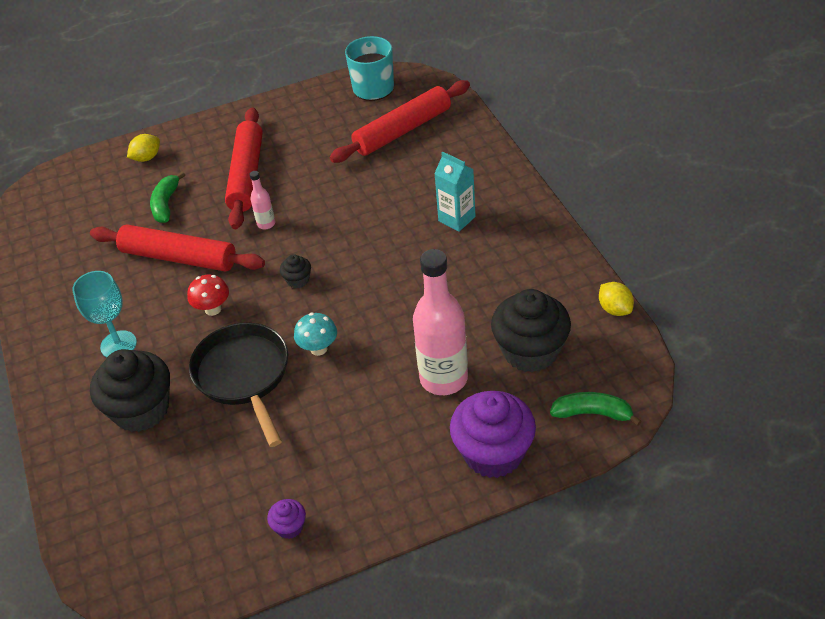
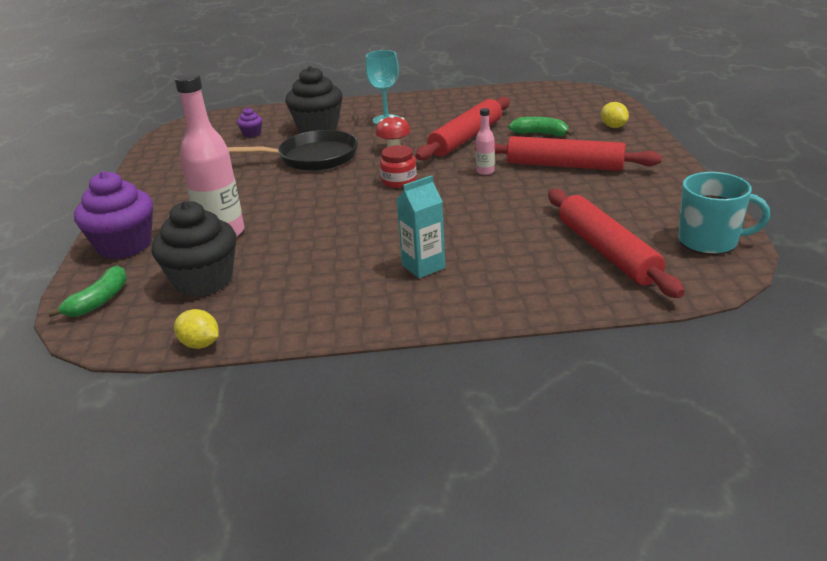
camera: 105 degrees right, 15 degrees down
(289, 527) = (166, 167): purple cupcake -> purple cupcake (252, 134)
(298, 280) = (399, 181): black cupcake -> red jar
(318, 348) = (311, 185): turquoise mushroom -> none
(615, 309) = (200, 344): yellow lemon -> yellow lemon turned 45 degrees clockwise

